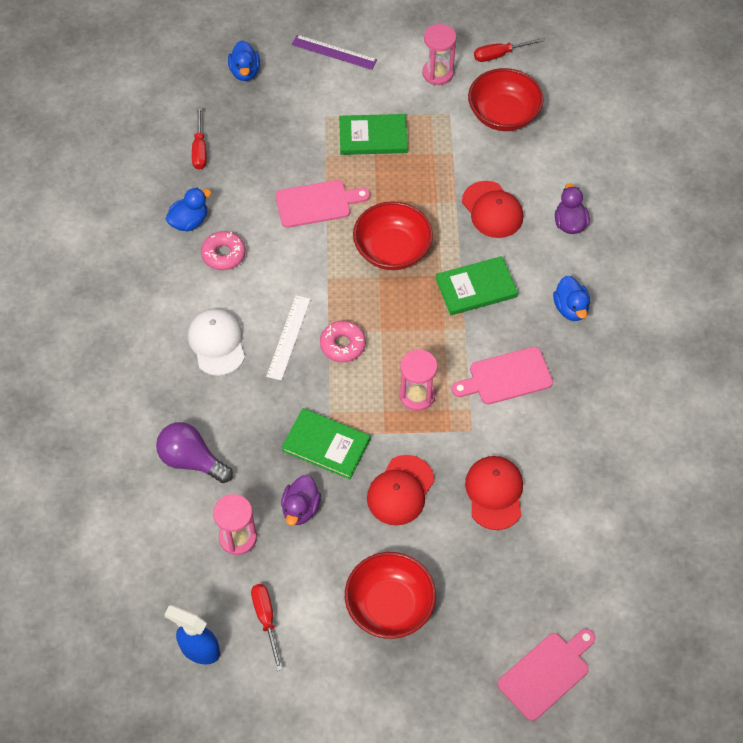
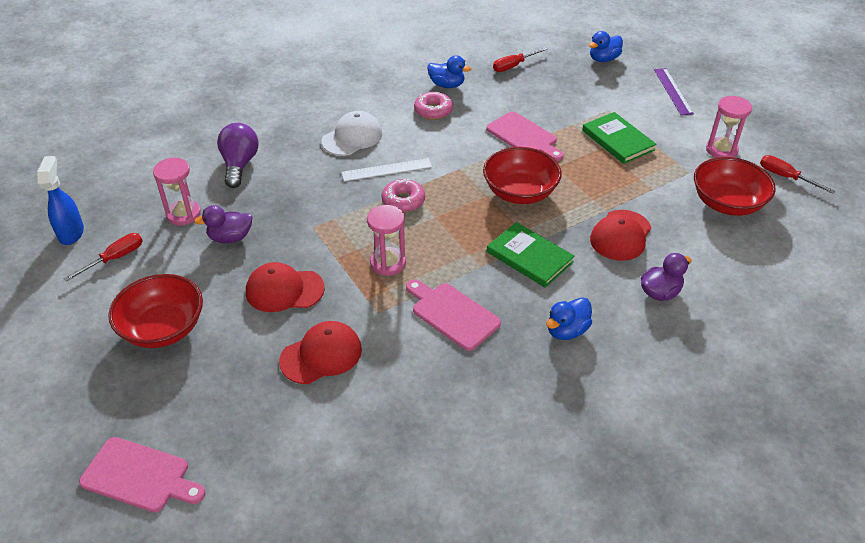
camera: 60 degrees right, 15 degrees down
(326, 445) = (300, 228): green book -> none

